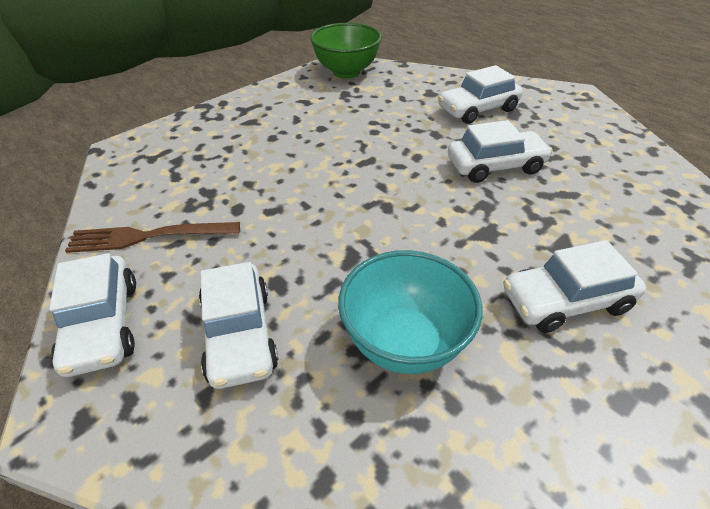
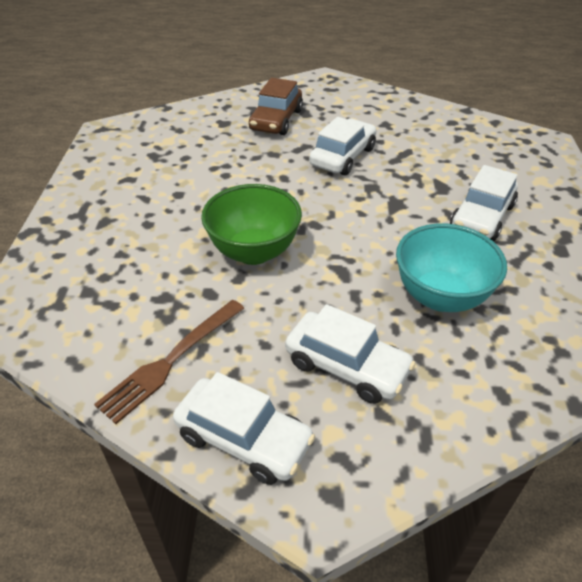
camera: 45 degrees left, 0 degrees up
(346, 72) = (125, 136): green bowl -> green bowl (254, 252)
(477, 109) = (276, 120): white car -> brown car

